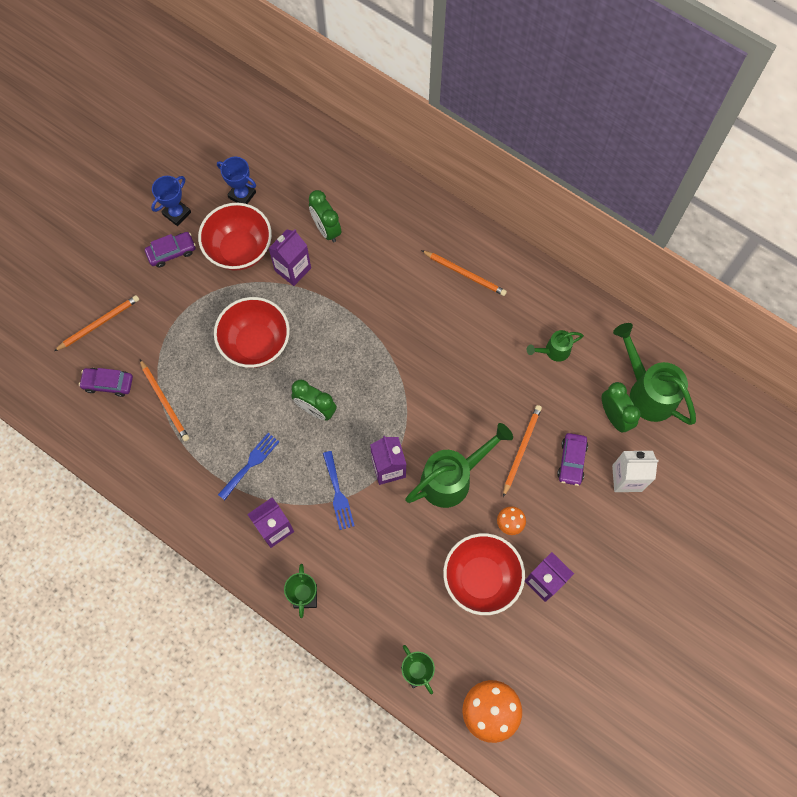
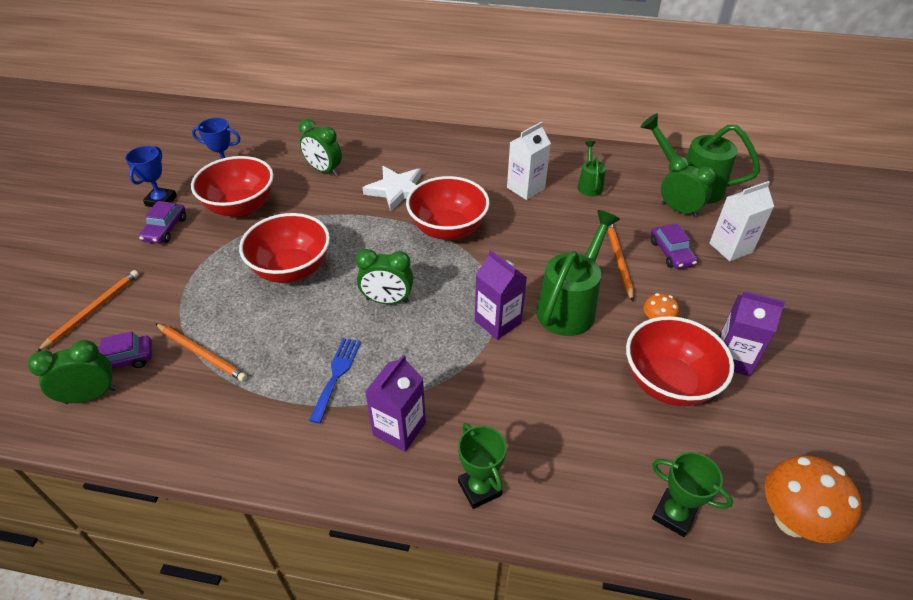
camera: 25 degrees left, 25 degrees down
(83, 407) = (91, 396): none -> green clock
(171, 252) = (165, 229): purple car -> purple car turned 150 degrees clockwise
(293, 269) = (304, 205): purple carton -> none
(338, 494) = (456, 365): blue fork -> none
(378, 284) = (397, 190): none -> white star
(399, 351) = (448, 229): none -> red bowl
(465, 274) = (473, 162): orange pencil -> none
(494, 330) = (525, 188): none -> white carton
(554, 351) = (589, 185): green watering can -> green watering can turned 135 degrees clockwise

